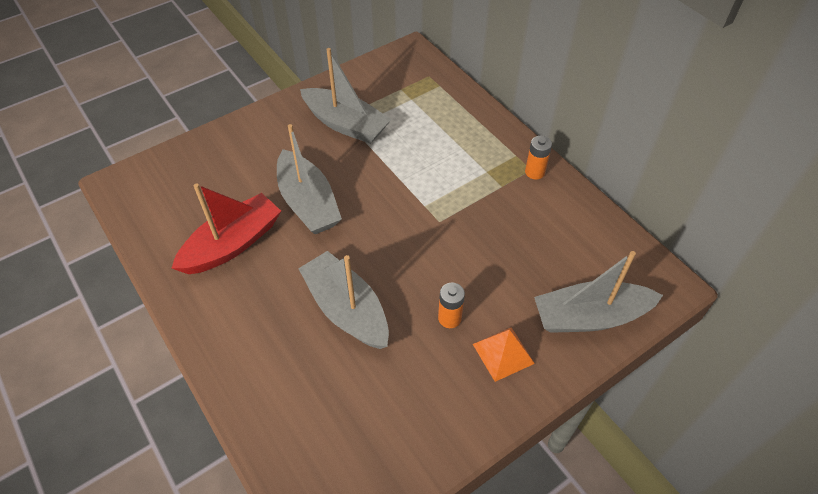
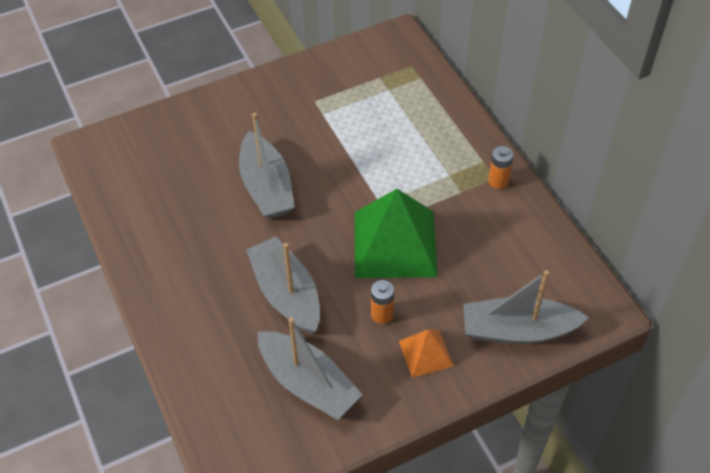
camera: 10 degrees right, 0 degrees up
(232, 244) = (189, 219): red boat -> none
(346, 124) = (316, 110): grey boat -> grey boat (308, 383)
(447, 244) = (394, 243): none -> green pyramid

